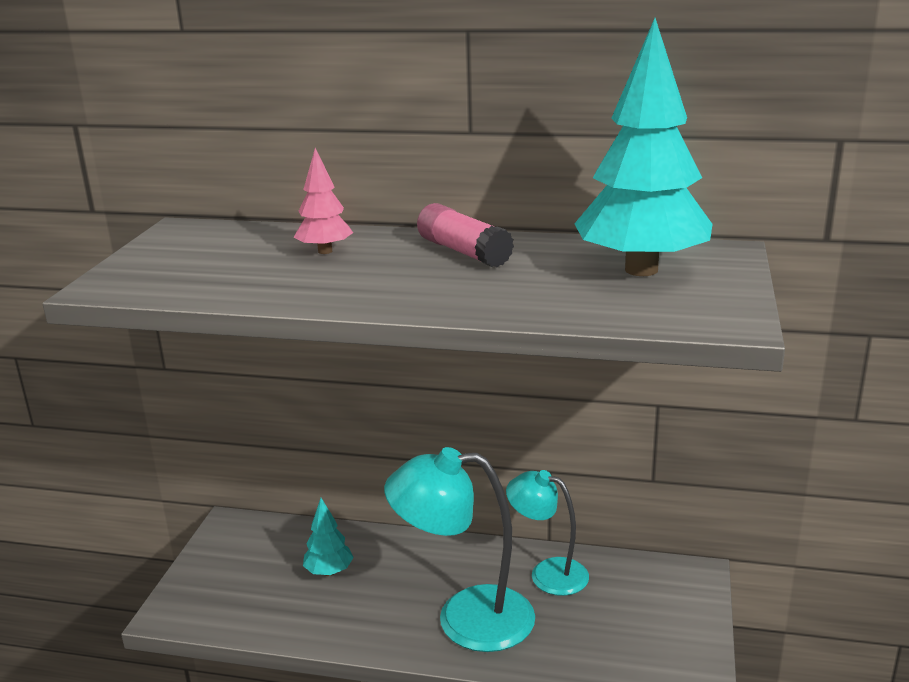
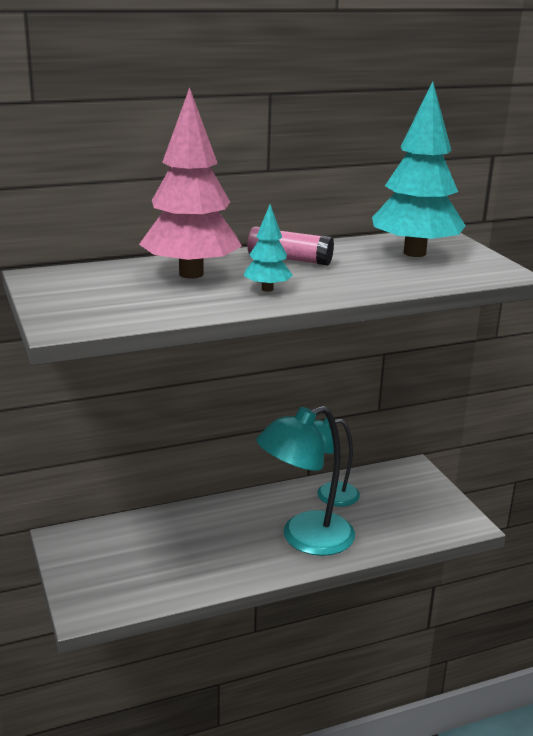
camera: 35 degrees left, 0 degrees up
(325, 251) = (191, 274): pink tree -> pink tree, size x2.13
(329, 572) = (179, 543): turquoise tree -> turquoise tree (267, 289)

